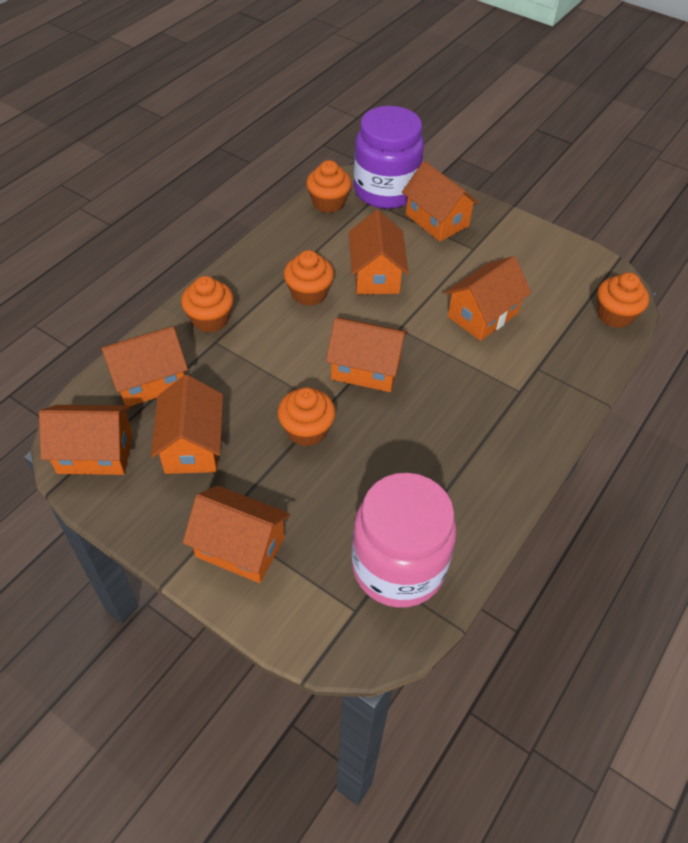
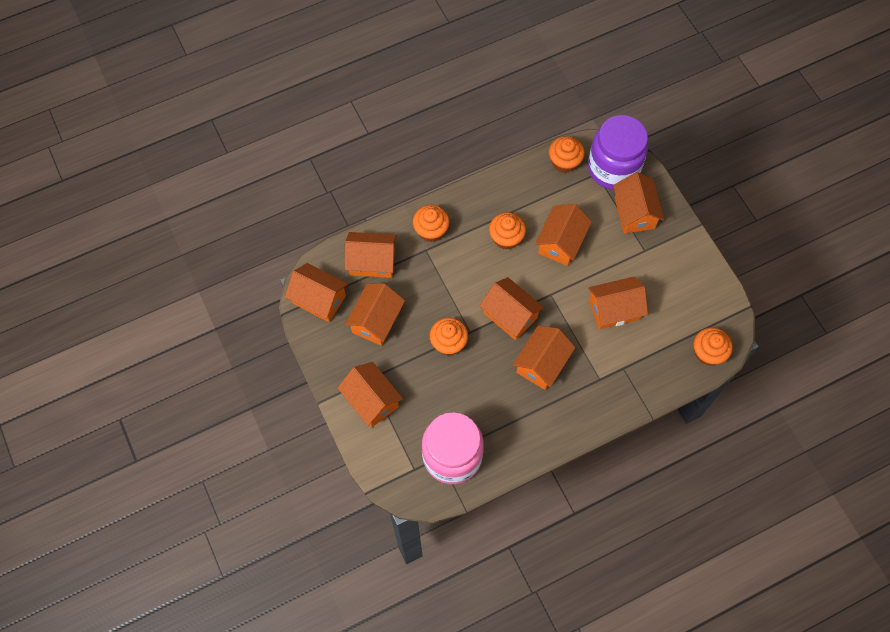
camera: 30 degrees right, 15 degrees up
(440, 404) = (542, 364): none -> orange house

